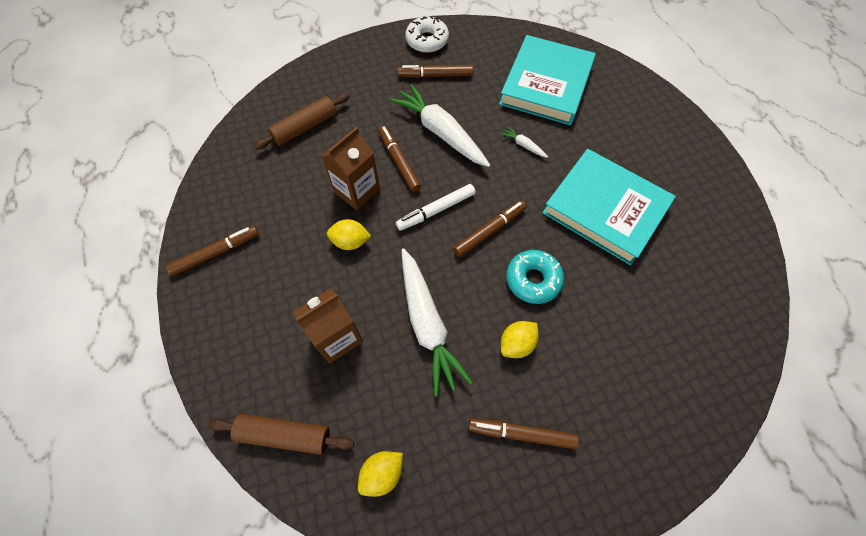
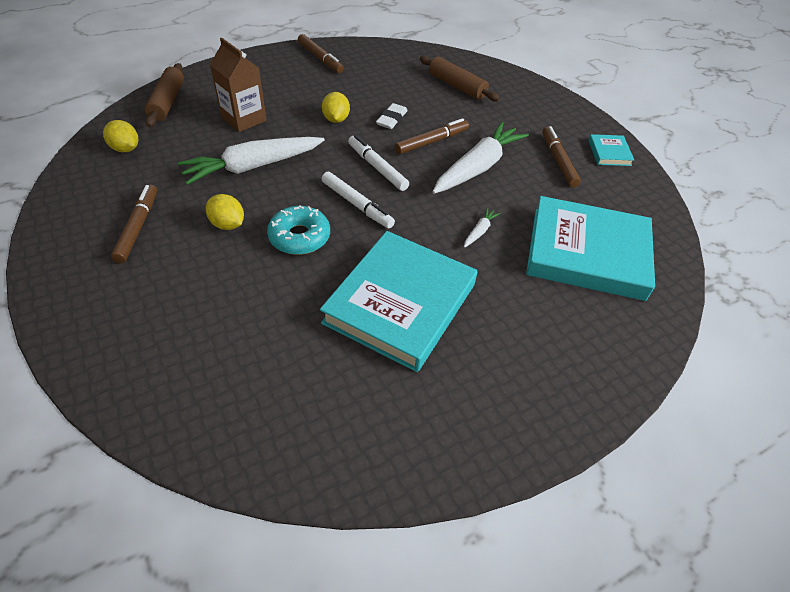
camera: 80 degrees right, 15 degrees down
(357, 190) = (392, 119): brown carton -> white eraser
(427, 41) = (609, 153): white donut -> turquoise book
(489, 231) = (357, 205): brown marker -> white marker

